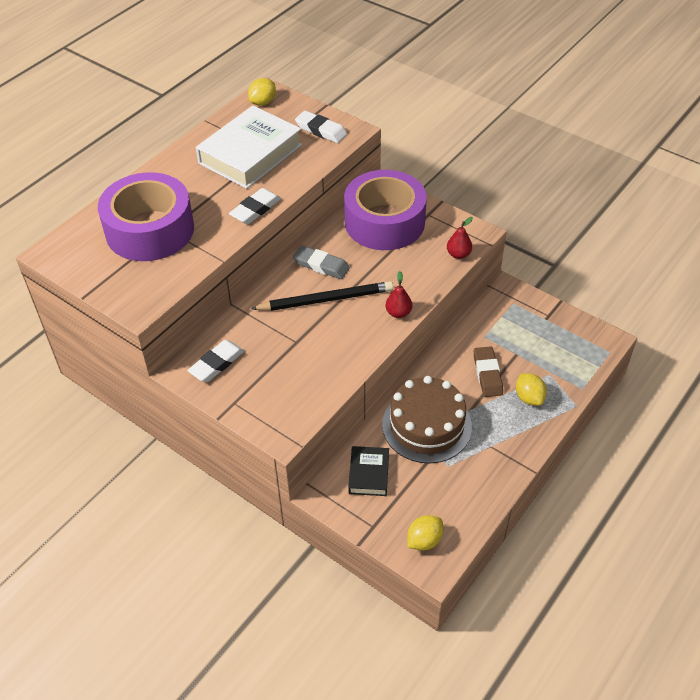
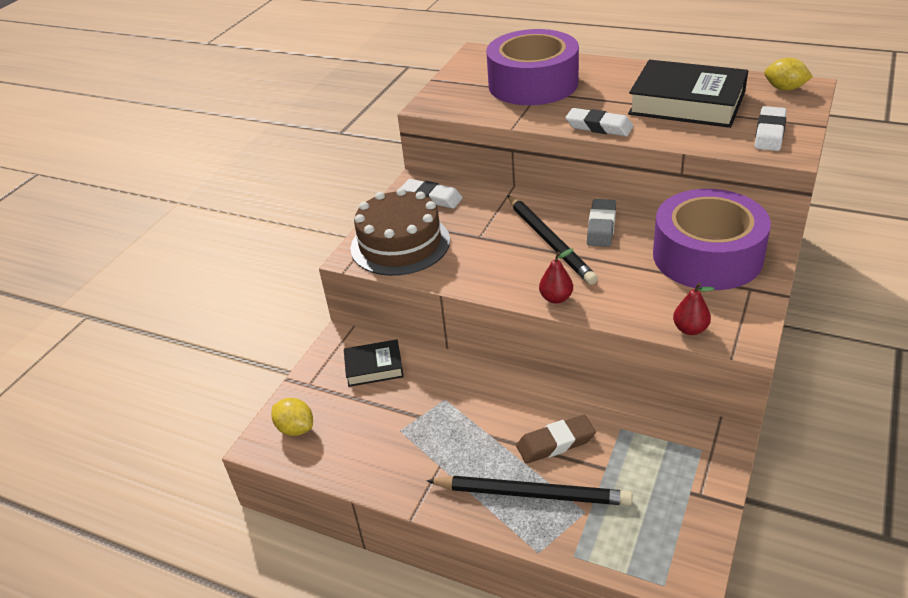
camera: 80 degrees right, 10 degrees down
(250, 154) = (687, 103): white book -> black book
(426, 425) = (453, 400): brown cake -> brown cake (400, 244)
(529, 398) = (532, 493): yellow lemon -> black pencil

